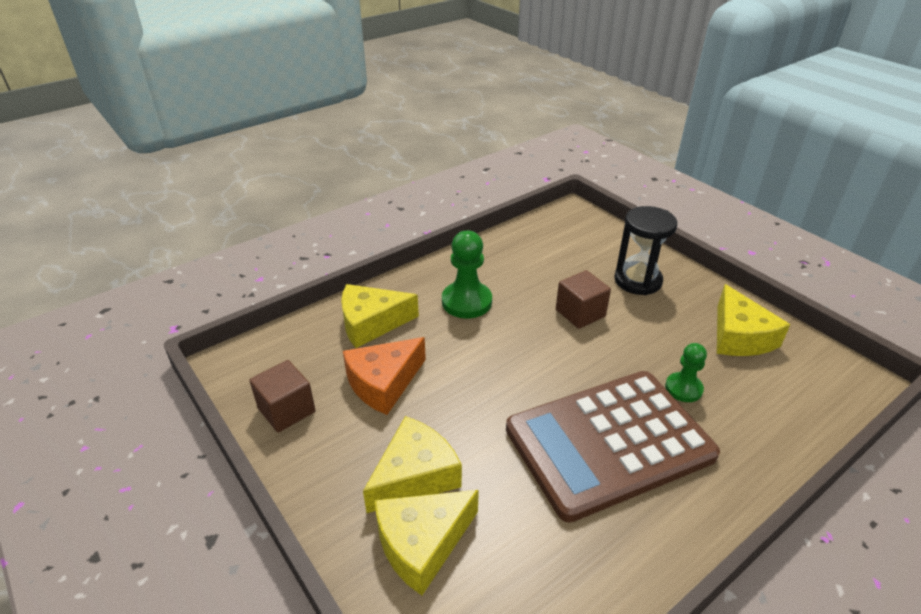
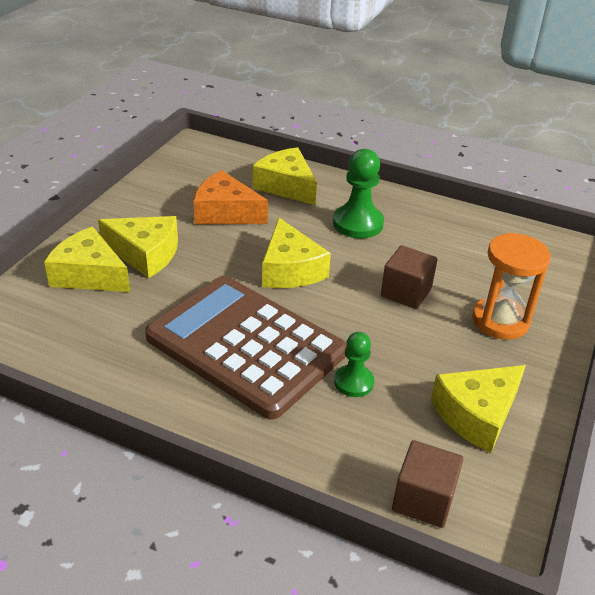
camera: 60 degrees right, 0 degrees up
(286, 410) = (168, 182): brown cube -> brown cube (423, 499)
(510, 370) = (290, 269): none -> yellow cheese
(637, 281) = (500, 321): black hourglass -> orange hourglass

